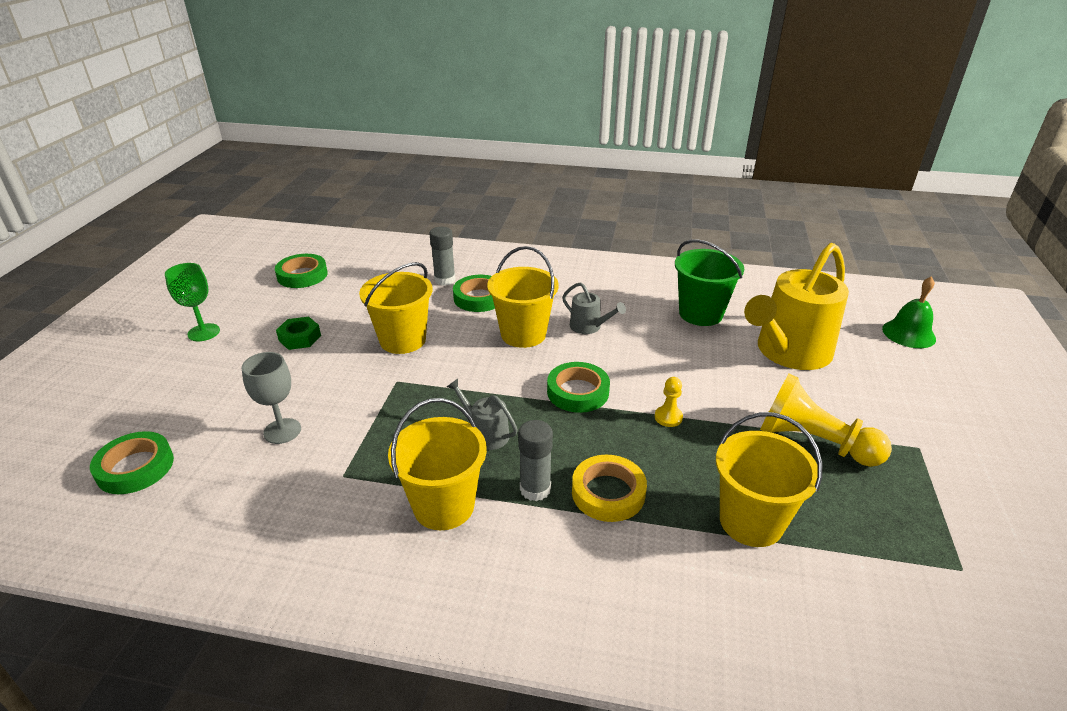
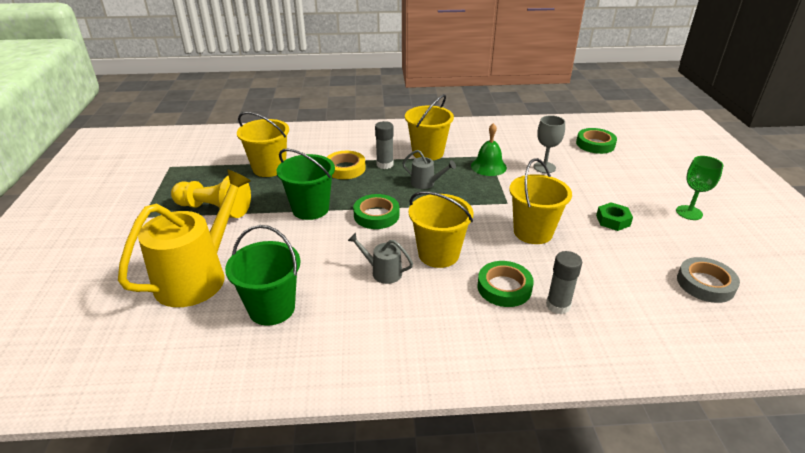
camera: 165 degrees right, 0 degrees up
(302, 275) = (705, 284): green tape -> grey tape
(668, 417) = (310, 209): yellow pawn -> green bucket
(908, 333) = (56, 321): green bell -> green bell (488, 166)

